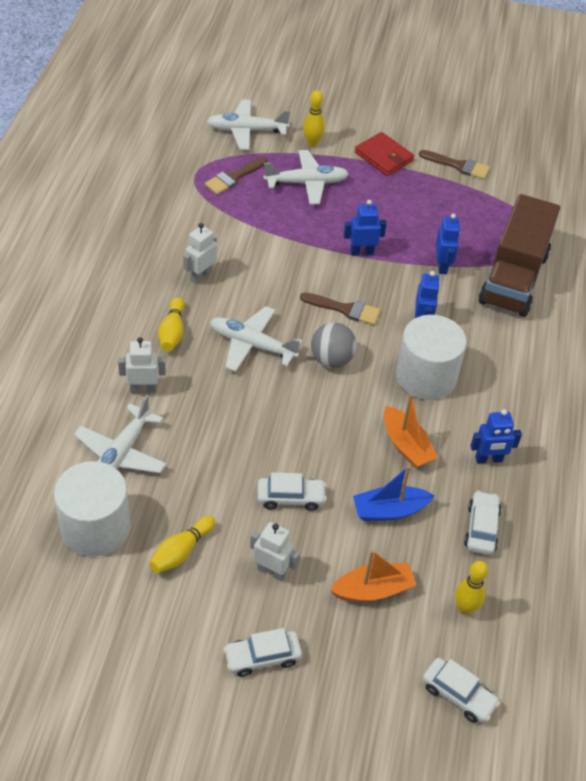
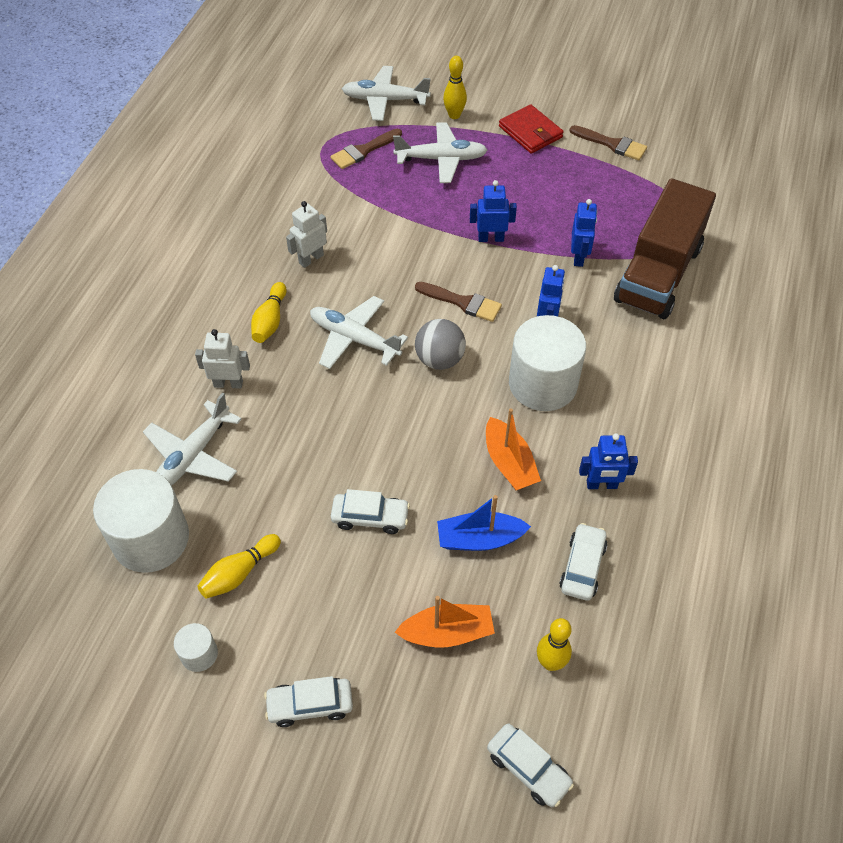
camera: 10 degrees right, 5 degrees up
(156, 622) = (199, 654): none -> white cylinder
(271, 571) = (336, 602): white robot -> none

